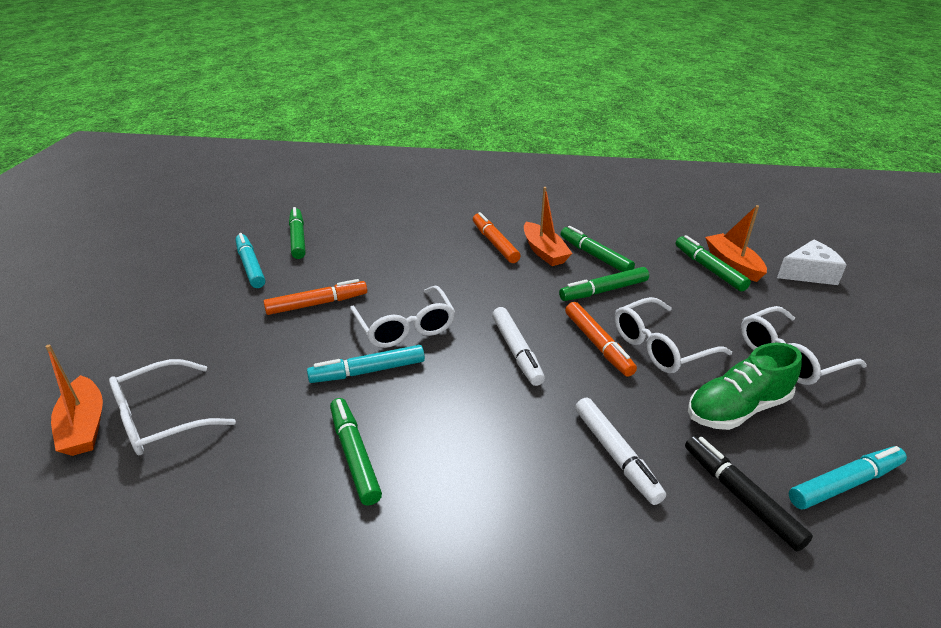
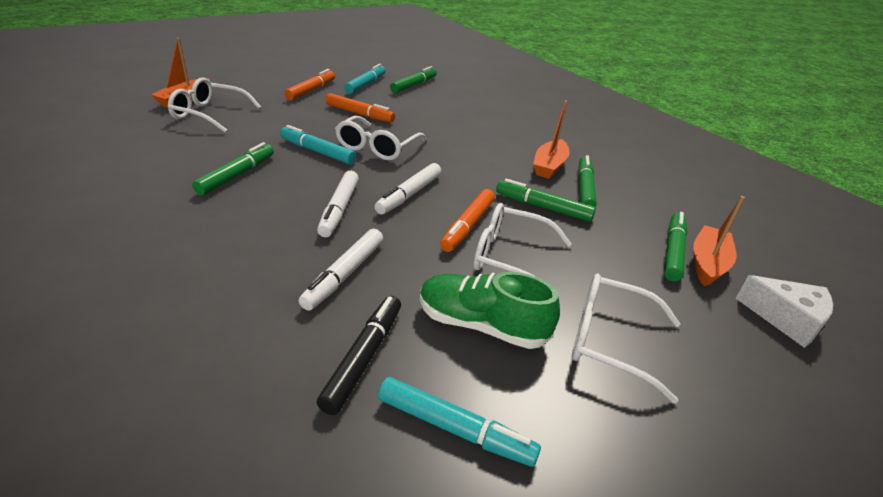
camera: 45 degrees right, 0 degrees up
(494, 243) = (524, 144): orange marker -> orange marker (311, 90)
(501, 408) = (339, 209): none -> white marker

